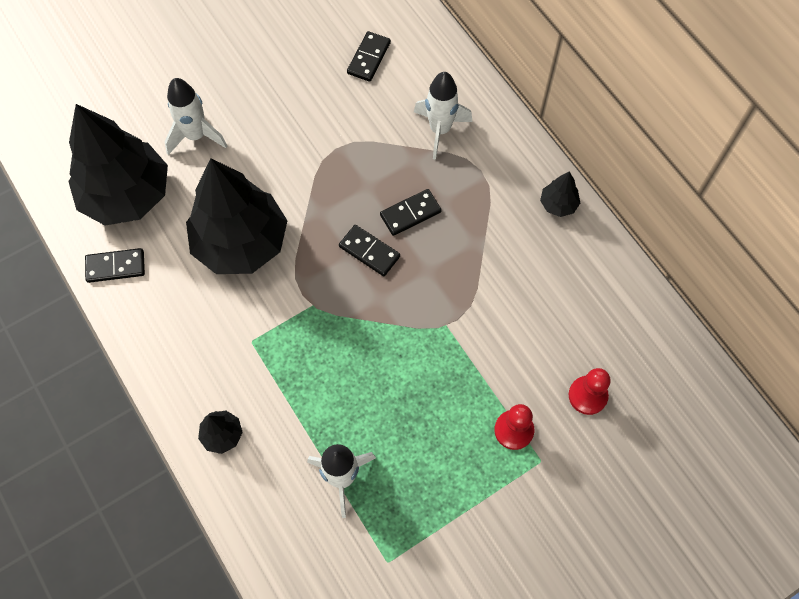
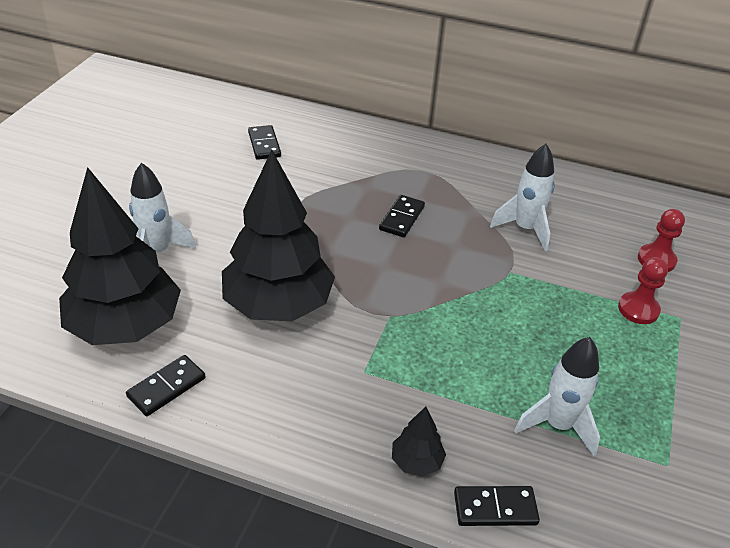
camera: 40 degrees left, 25 degrees down
(369, 251) = (397, 256): black domino -> black domino (495, 508)
(440, 130) = (367, 161): white rocket -> white rocket (525, 229)
(558, 204) = (499, 165): black tree -> none

